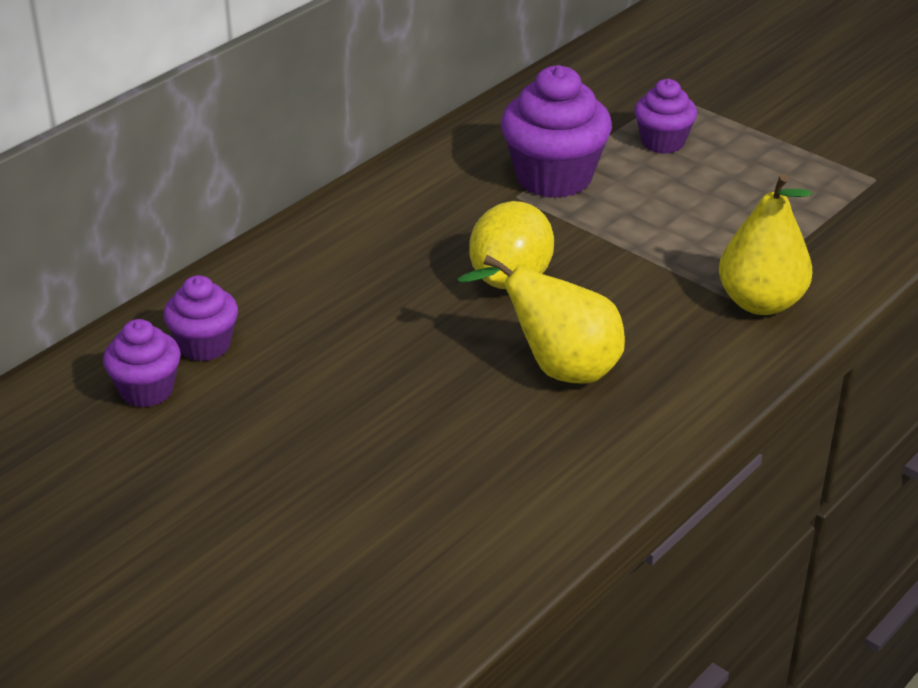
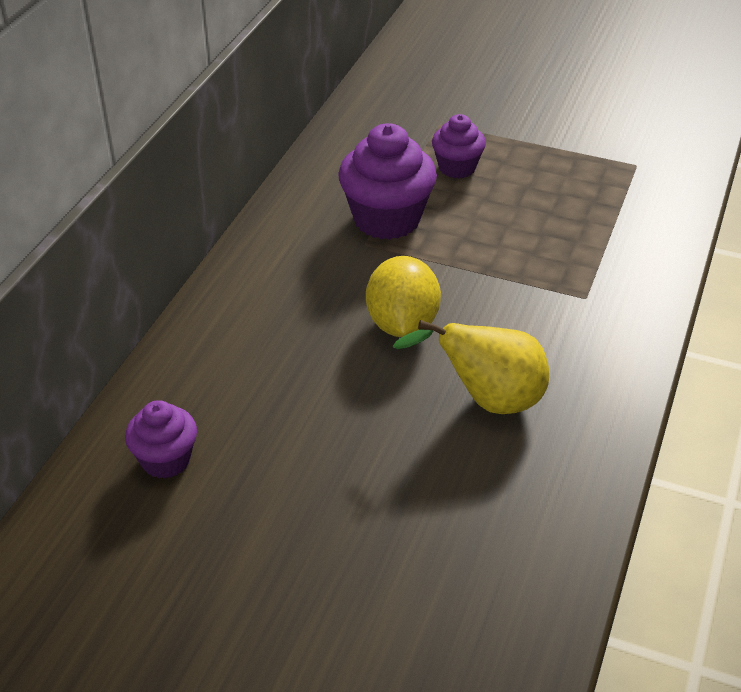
camera: 20 degrees left, 5 degrees up
(147, 390) = (134, 522): purple cupcake -> none
(760, 302) = (613, 296): yellow pear -> none

